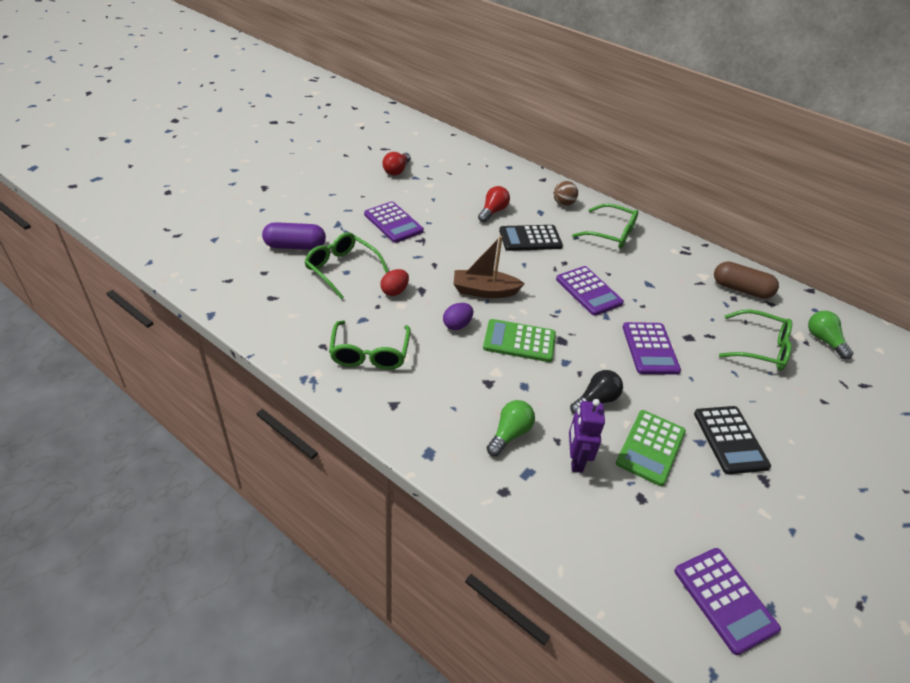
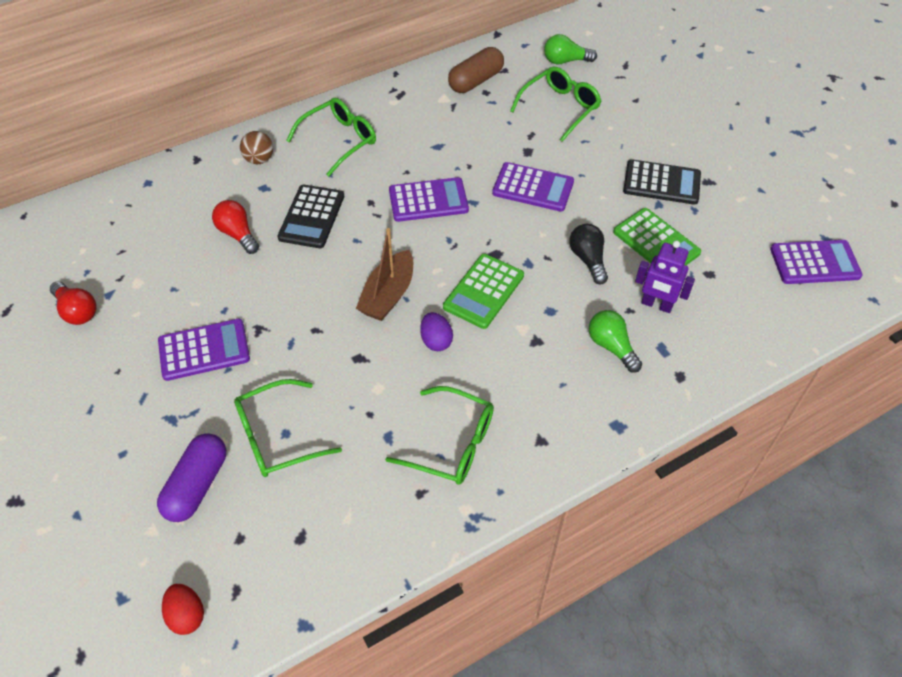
camera: 65 degrees left, 10 degrees up
(394, 291) = (349, 387): red egg -> red egg (187, 615)

